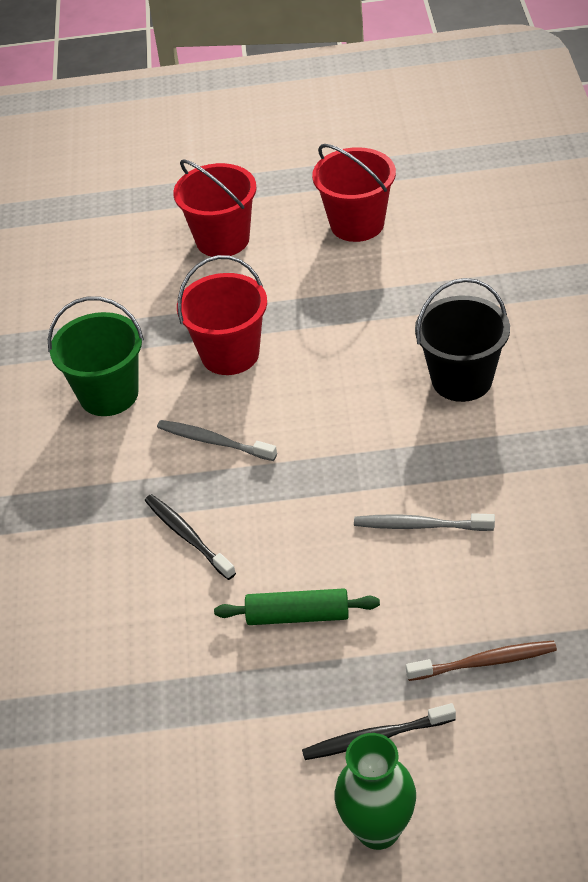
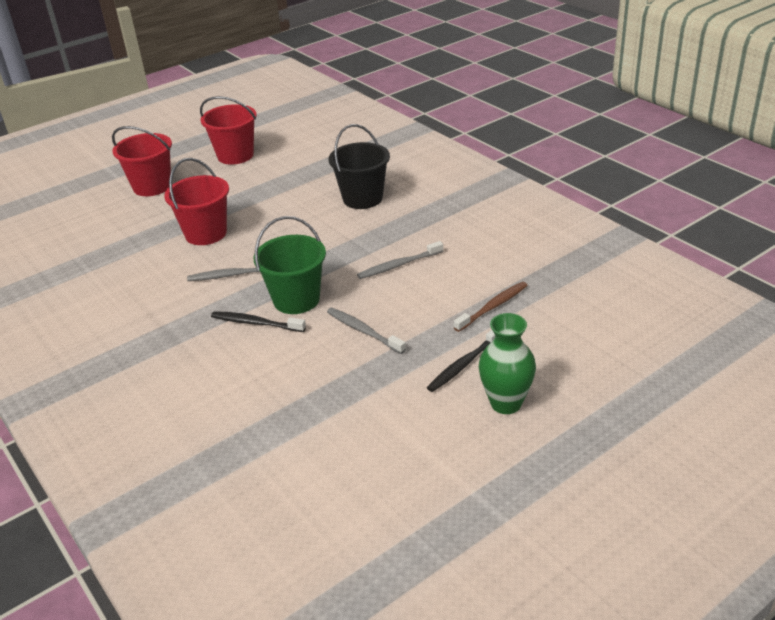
camera: 35 degrees left, 10 degrees down
(109, 394) = (137, 278): green bucket -> green bucket (296, 300)
(298, 615) = (363, 331): green rolling pin -> grey toothbrush

